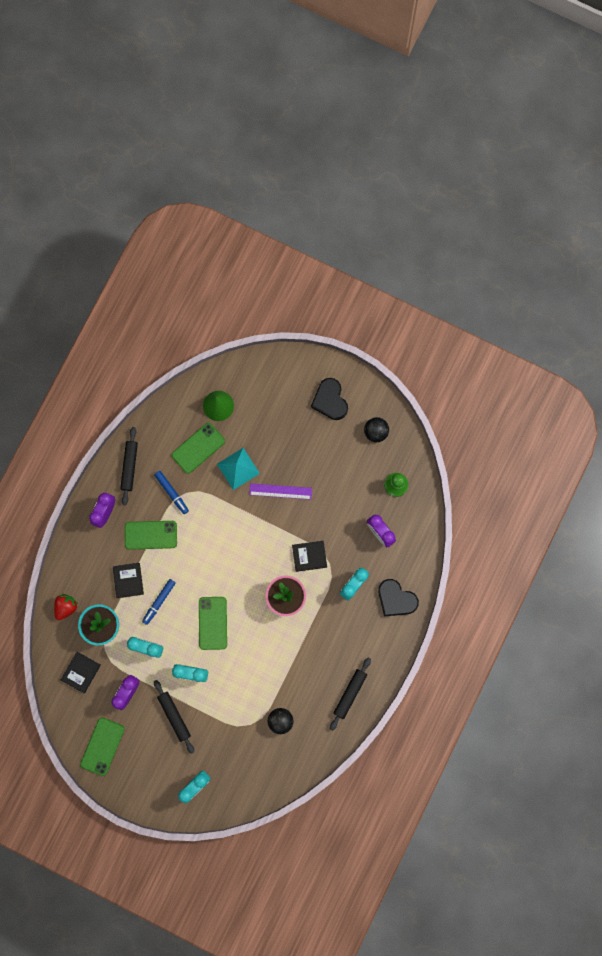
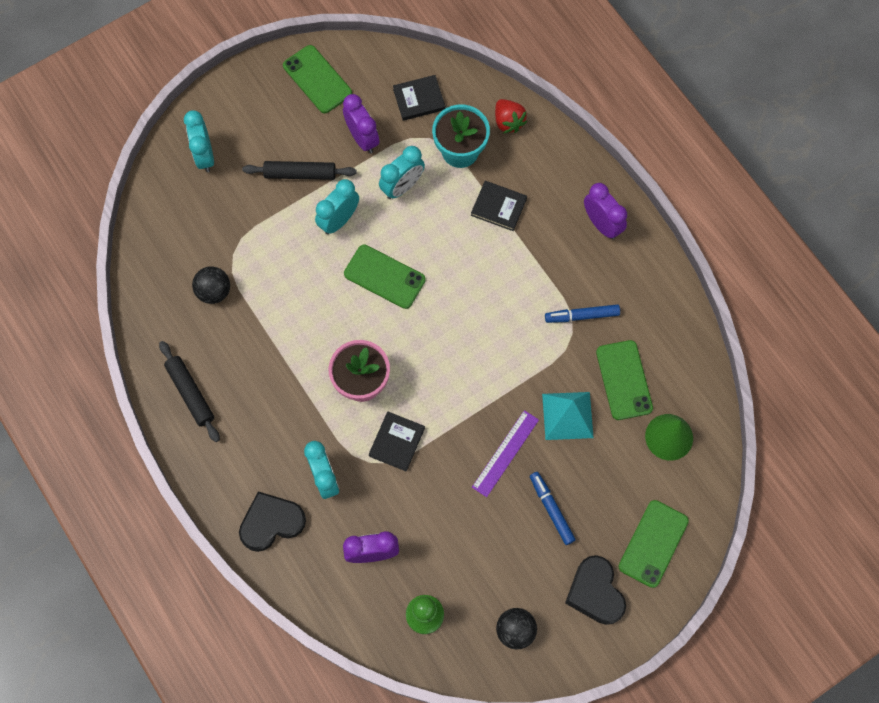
camera: 120 degrees right, 10 degrees down
(81, 672) = (419, 99): black book -> black book turned 75 degrees counterclockwise
(129, 467) = (645, 283): black rolling pin -> none
(151, 535) = (541, 262): green phone -> green phone (653, 543)
(159, 601) = (450, 228): blue marker -> blue marker (551, 509)
(330, 400) = (595, 592): black heart -> black heart turned 120 degrees counterclockwise

